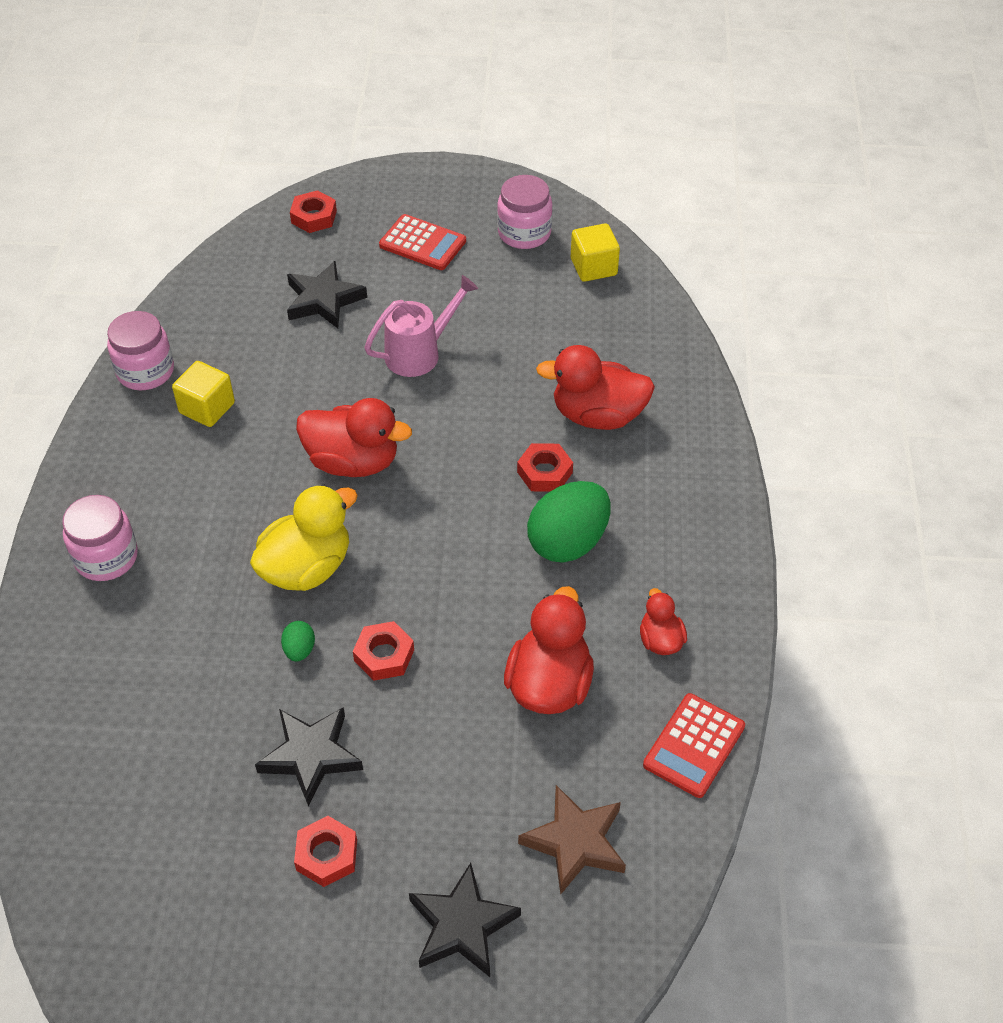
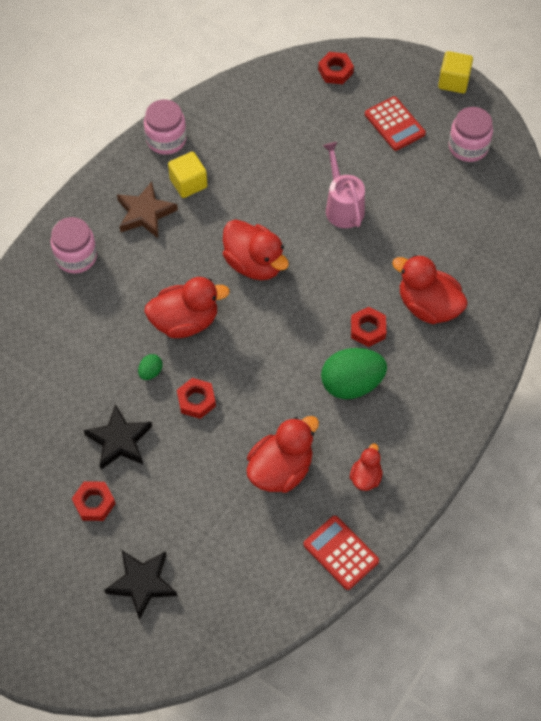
camera: 30 degrees right, 10 degrees up
(307, 568) = (185, 321): yellow duck -> red duck
(323, 300) = (304, 138): black star -> none
(420, 353) = (342, 206): pink watering can -> pink watering can turned 105 degrees counterclockwise
(575, 842) = (234, 572): brown star -> brown star (145, 213)
(593, 267) = (498, 195): yellow cube -> yellow cube (453, 81)
(694, 745) = (341, 552): red calculator -> red calculator turned 75 degrees clockwise

